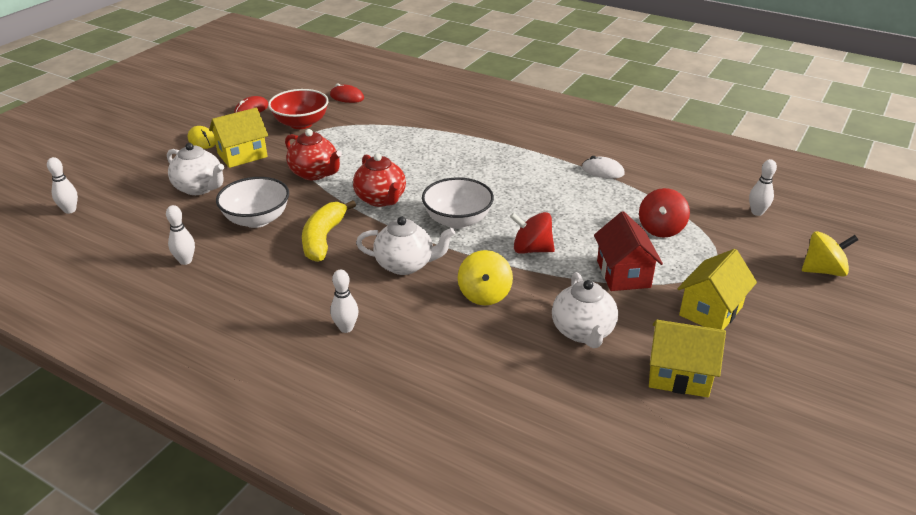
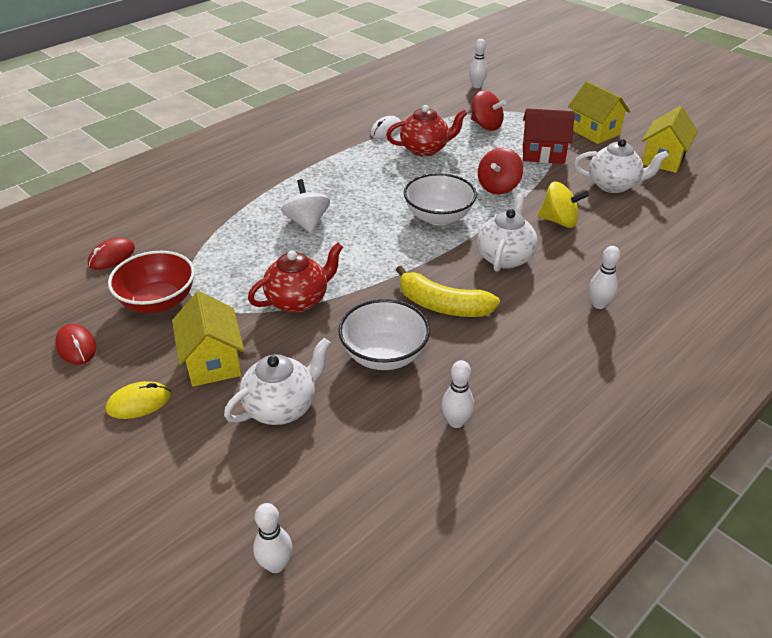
camera: 75 degrees left, 5 degrees up
(381, 199) = (379, 258): red teapot -> red teapot (425, 149)
(419, 159) = (307, 223): none -> white spinning top
(823, 270) = (554, 84): yellow spinning top -> none

